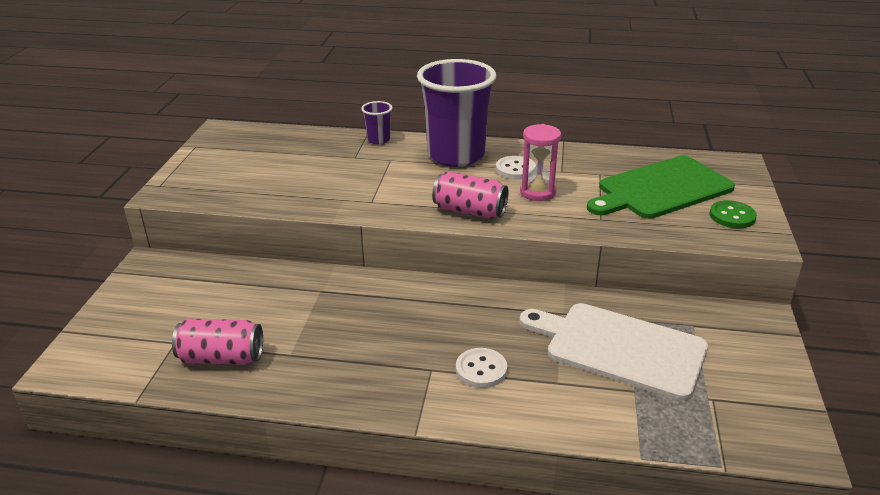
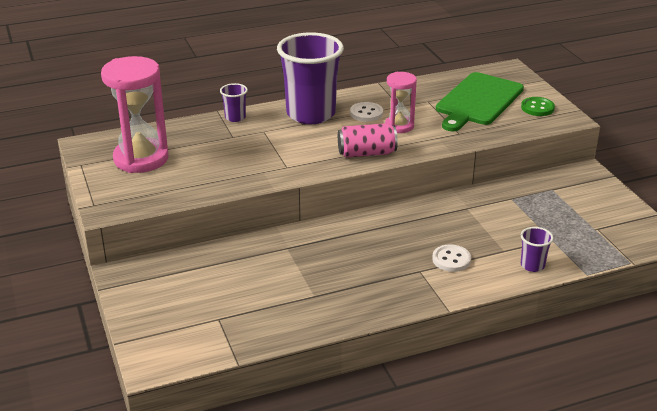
camera: 30 degrees left, 0 degrees up
(221, 358) = (267, 315): pink can -> none
(249, 155) = (141, 159): none -> pink hourglass
(576, 416) = (532, 265): none -> purple cup
(619, 348) = (522, 218): white cutting board -> none

